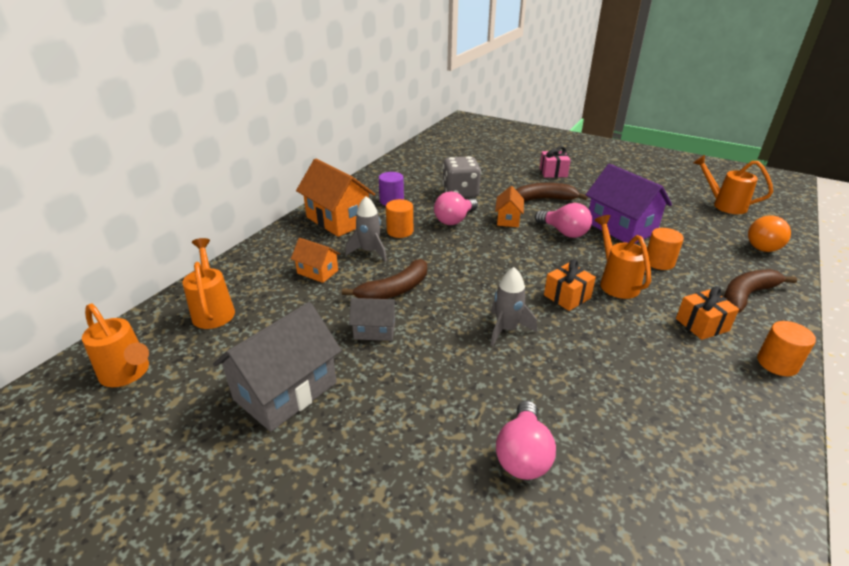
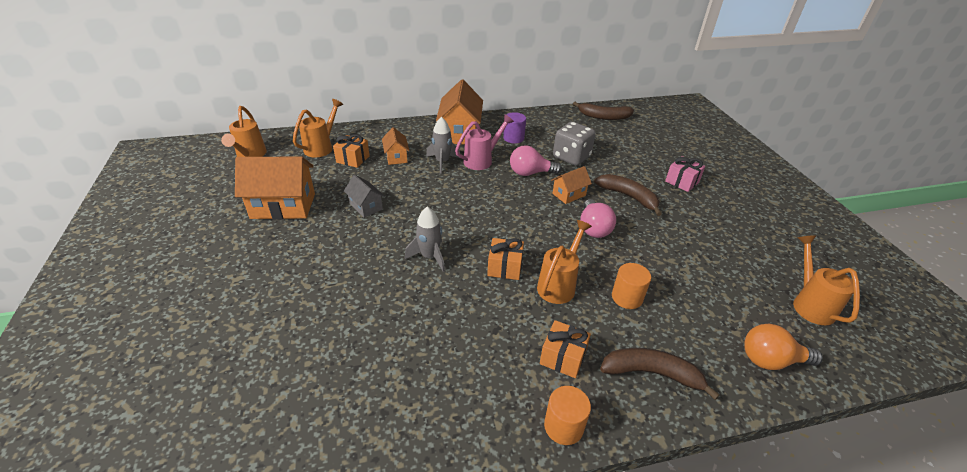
camera: 45 degrees right, 5 degrees up
(275, 300) = (353, 159): none -> orange gift
(286, 391) = (283, 206): grey house -> orange house
(394, 290) = (414, 192): brown banana -> brown banana (603, 117)
(400, 231) = (482, 160): orange cylinder -> pink watering can
(523, 455) = (313, 319): pink light bulb -> none
(621, 227) = (650, 254): purple house -> none

